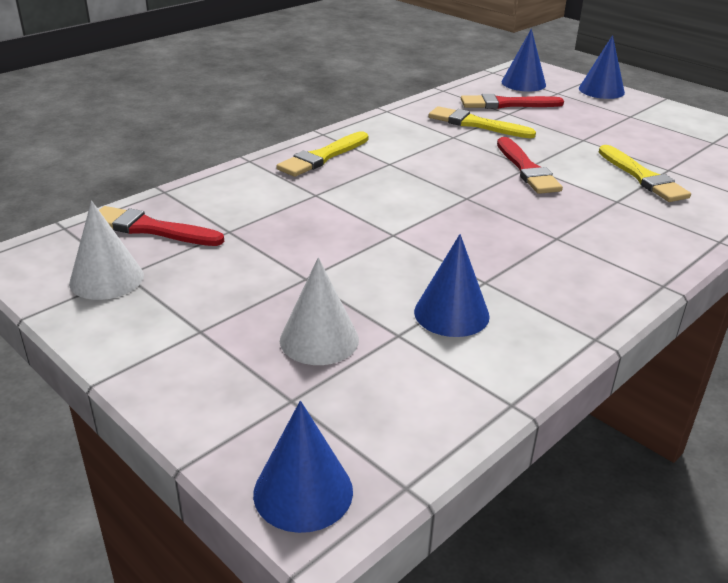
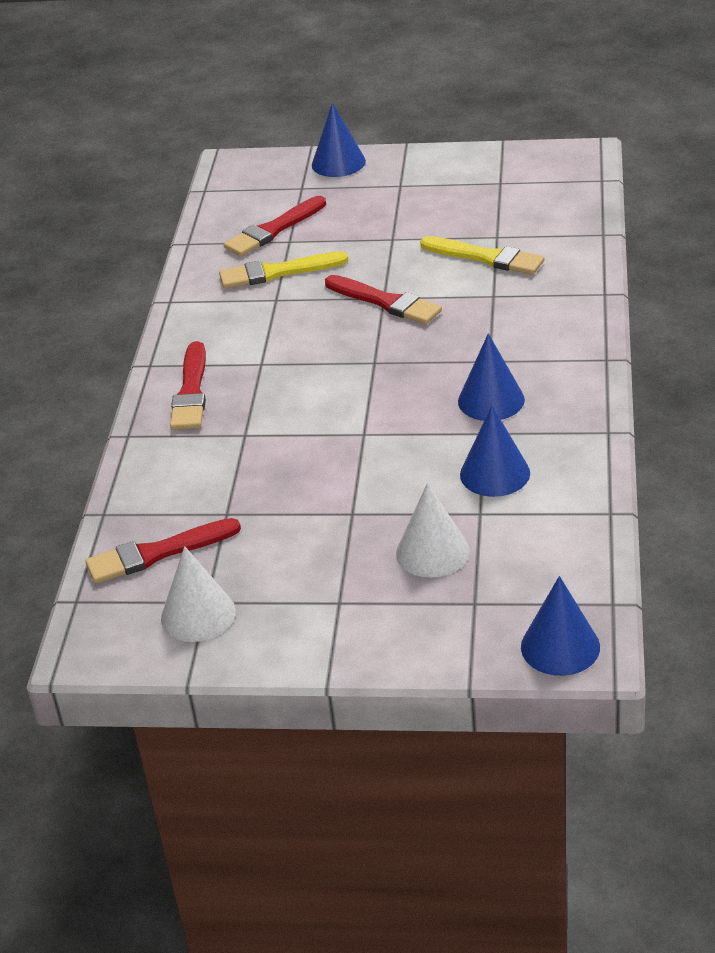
camera: 35 degrees left, 5 degrees up
(322, 157) = (191, 392): yellow brush -> red brush
(523, 83) = (254, 191): blue cone -> blue cone (491, 400)

